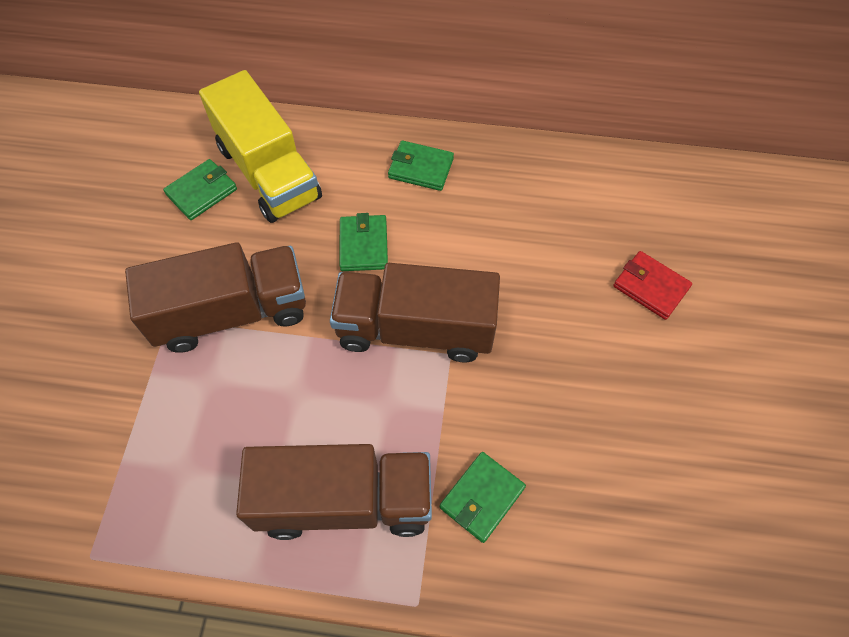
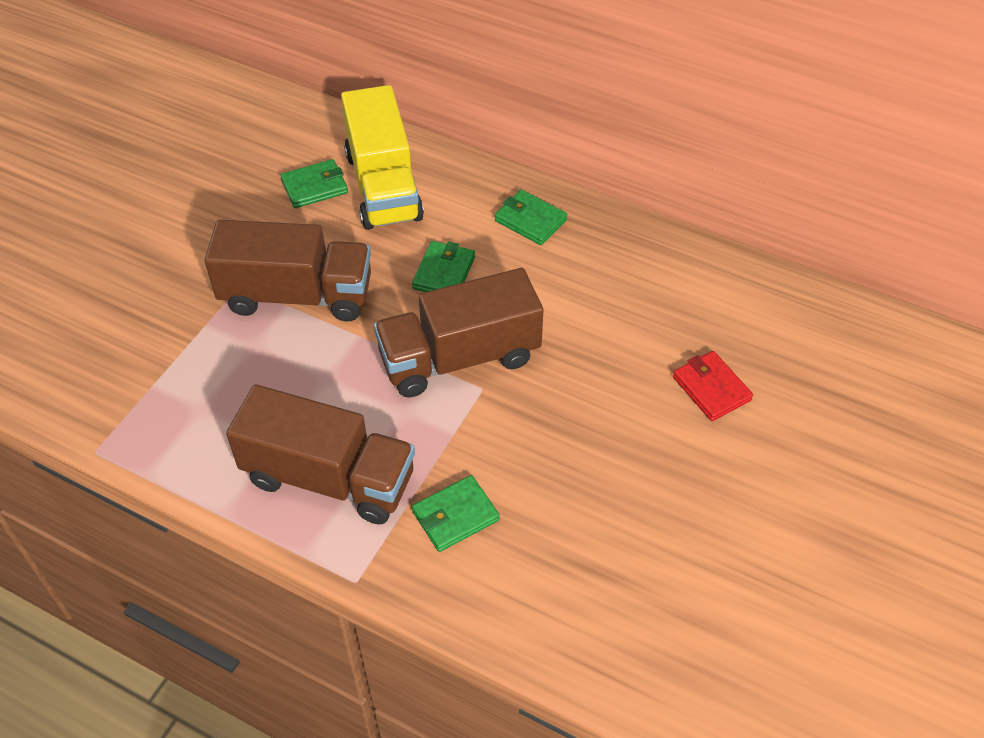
camera: 20 degrees right, 10 degrees down
(415, 329) = (459, 358): brown truck -> brown truck turned 45 degrees counterclockwise

